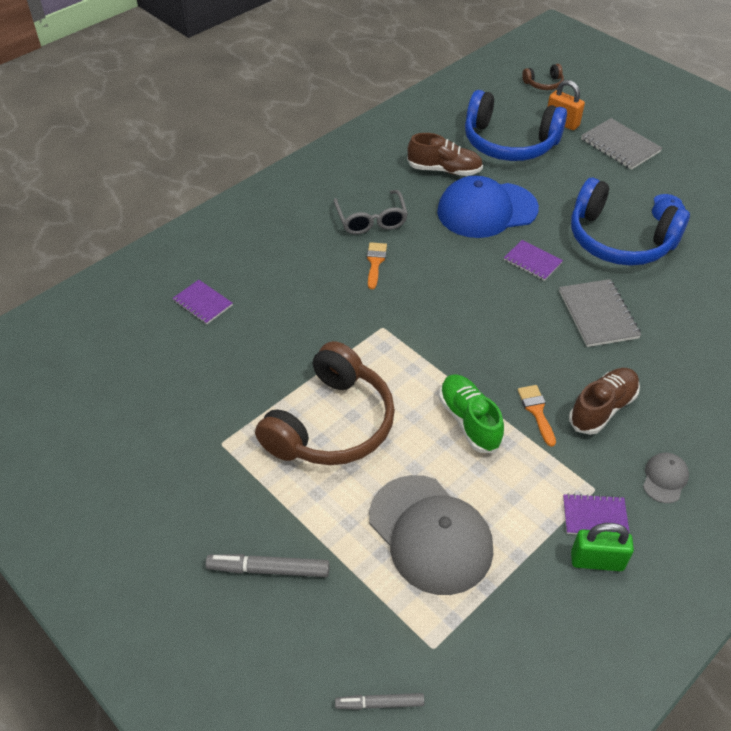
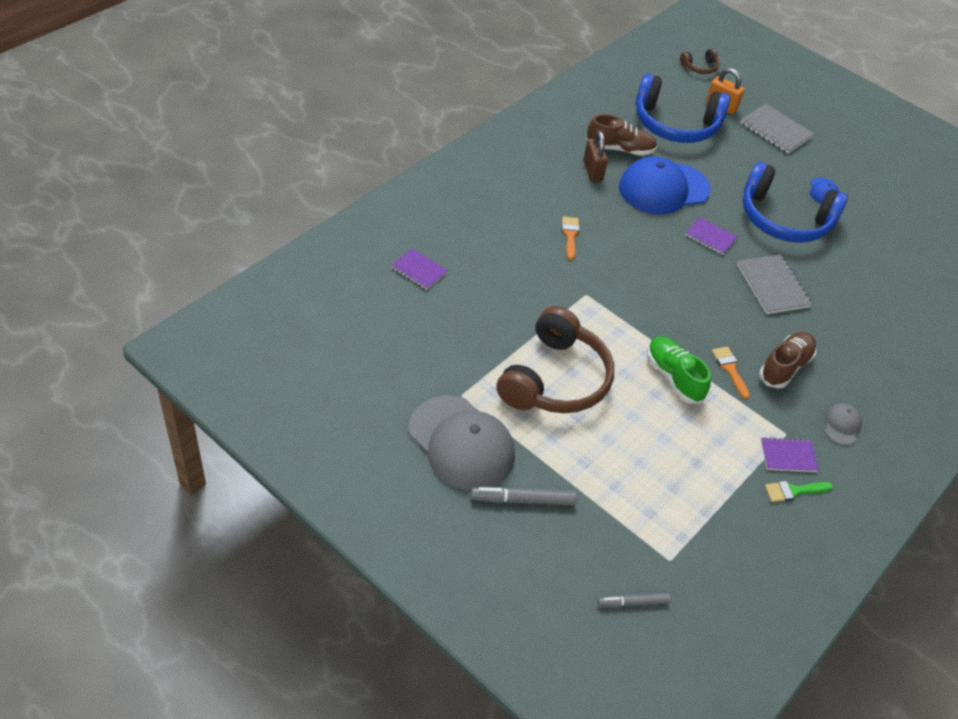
camera: 10 degrees left, 0 degrees up
(371, 219) = (559, 195): grey glasses -> none
(411, 194) = (592, 171): none -> brown padlock
(430, 534) = (654, 471): grey cap -> grey cap (461, 443)
(597, 561) = (793, 491): green padlock -> green brush

